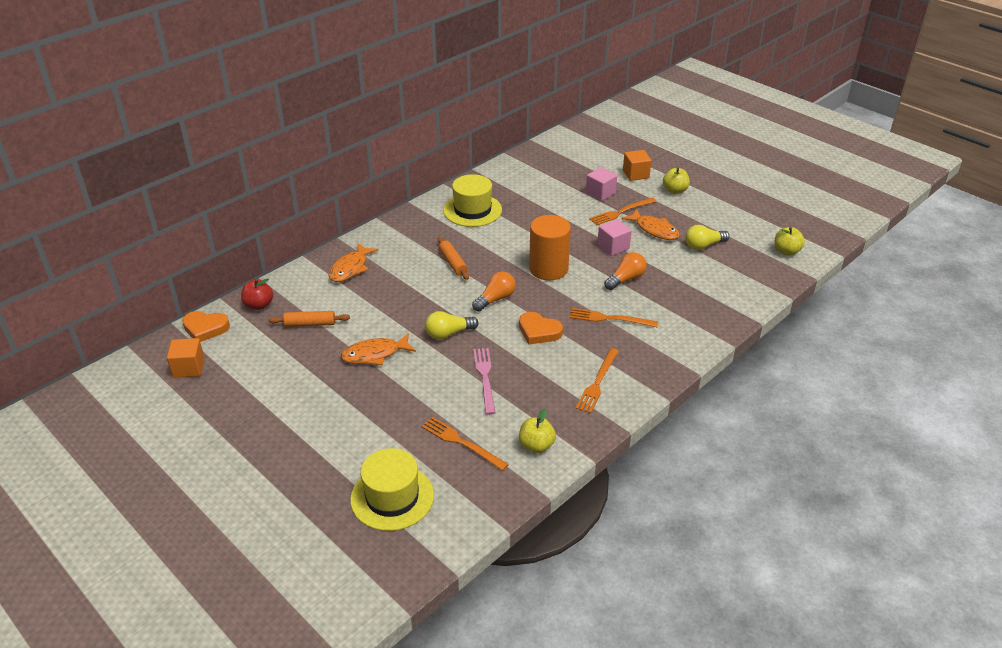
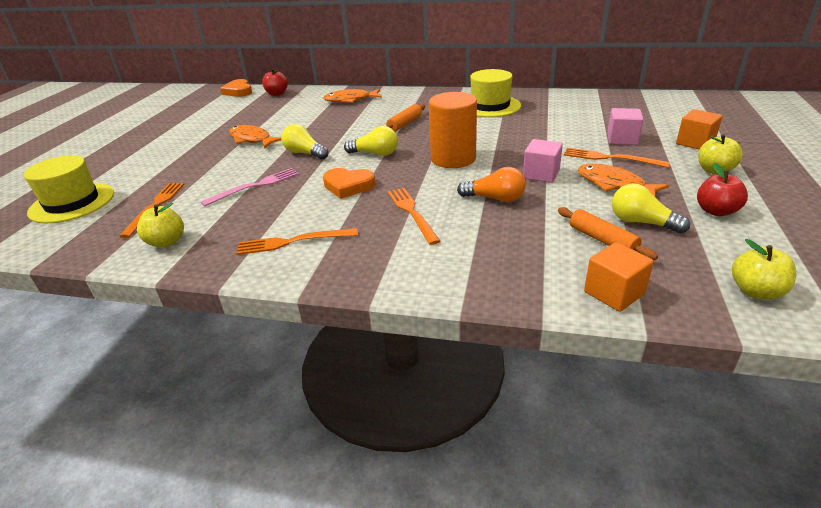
camera: 60 degrees right, 5 degrees down
(189, 368) = (194, 101): orange cube -> orange cube (614, 293)
(310, 324) = (270, 111): orange rolling pin -> orange rolling pin (602, 240)
(495, 299) = (375, 154): orange light bulb -> yellow light bulb
(539, 331) = (348, 186): orange heart -> orange heart turned 75 degrees counterclockwise
(654, 230) = (614, 184): orange fish -> orange fish turned 120 degrees clockwise
(715, 218) = (716, 211): none -> red apple

